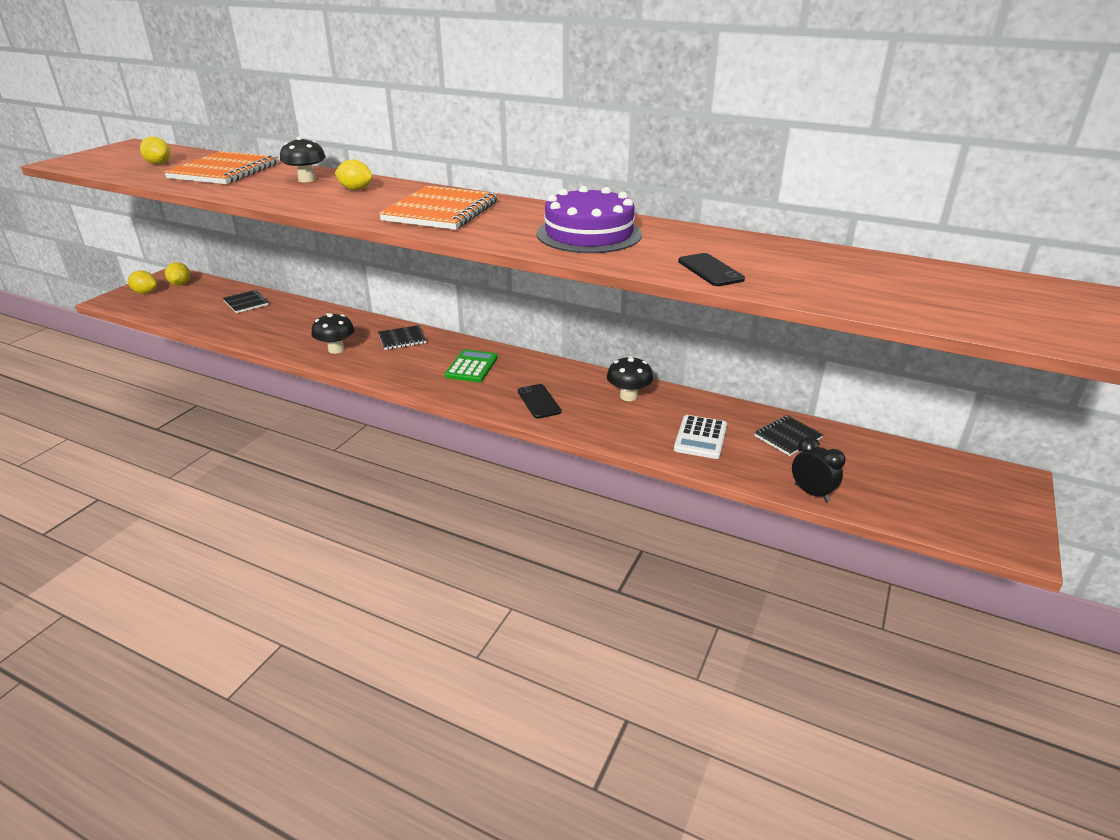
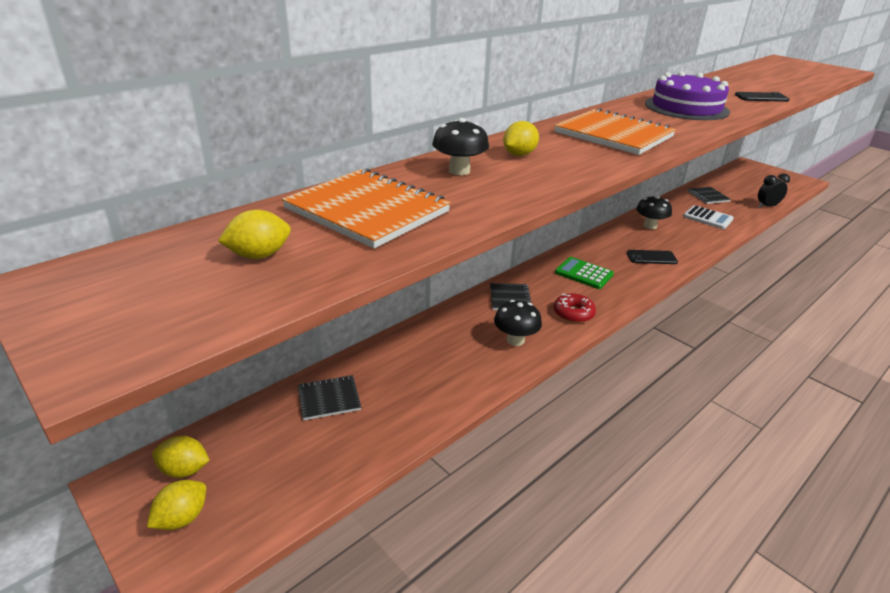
camera: 70 degrees left, 0 degrees up
(390, 369) = (573, 313): none -> red donut

